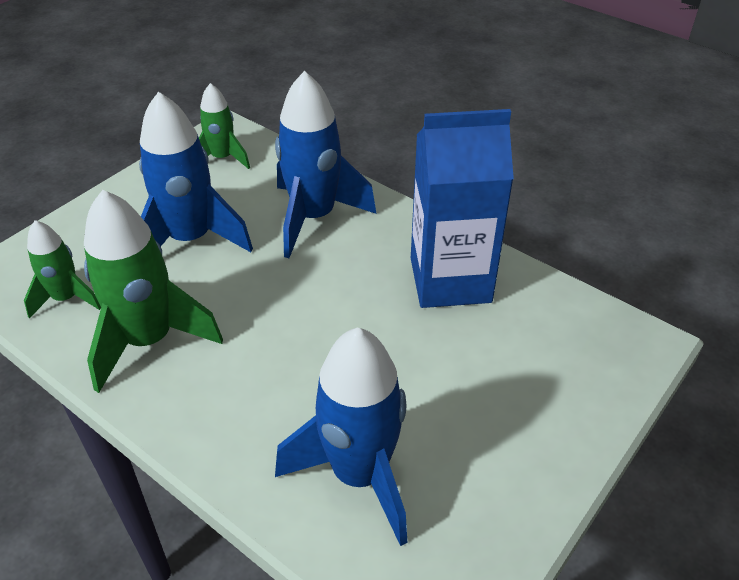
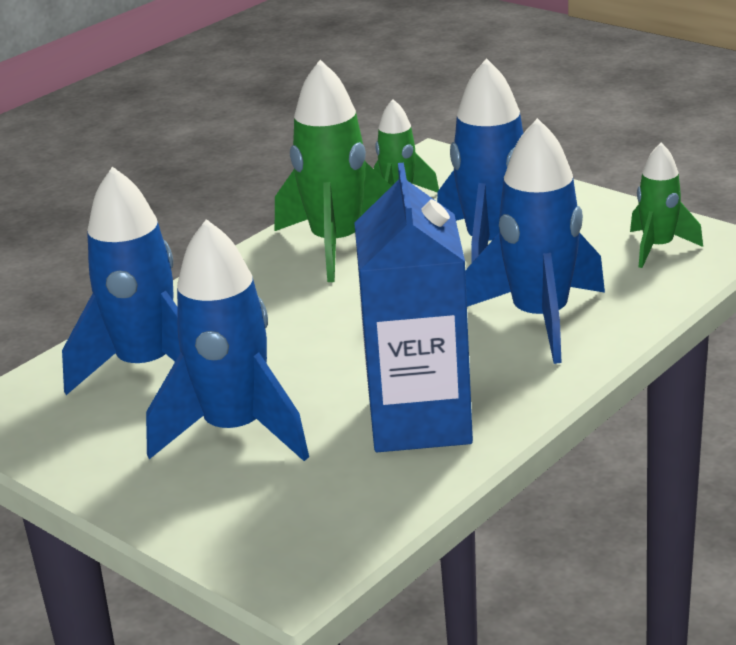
camera: 95 degrees right, 15 degrees down
(467, 391) = (235, 431): none -> blue rocket

